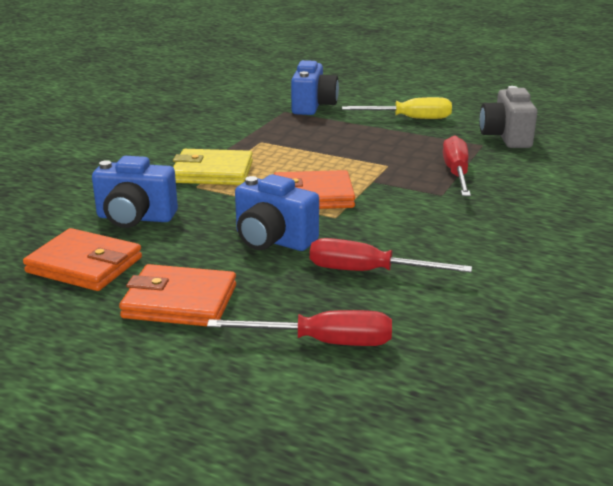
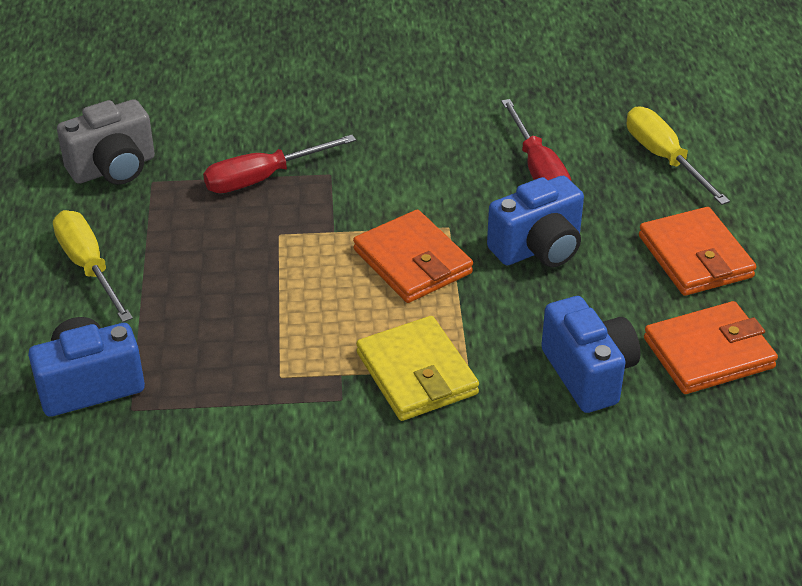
camera: 120 degrees left, 15 degrees up
(84, 265) = (708, 353): orange wallet -> orange wallet turned 75 degrees clockwise
(273, 240) = (538, 248): blue camera -> blue camera turned 60 degrees clockwise
(323, 342) = (664, 158): red screwdriver -> yellow screwdriver

